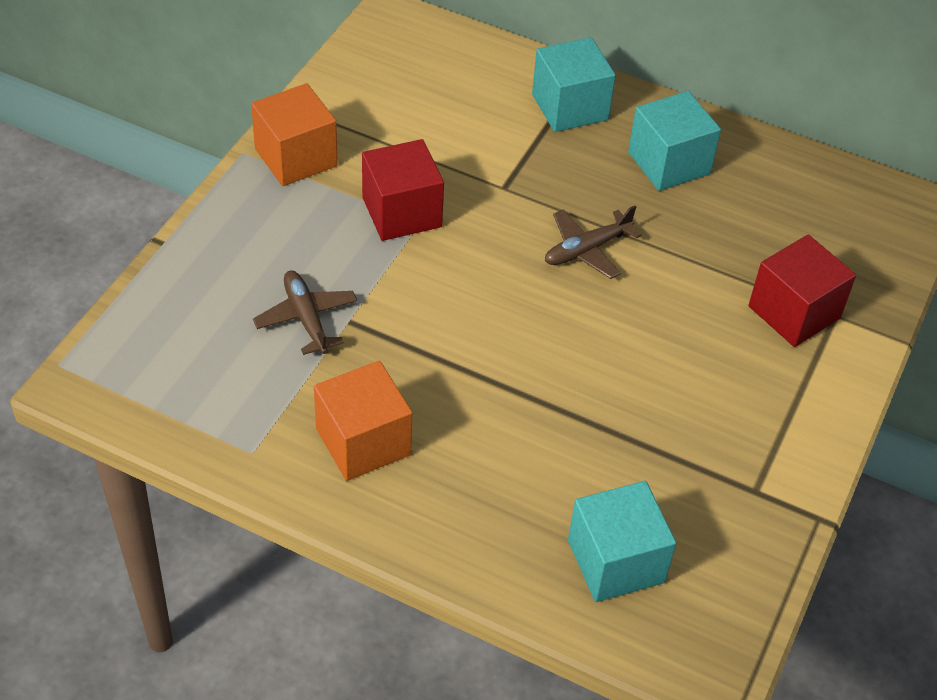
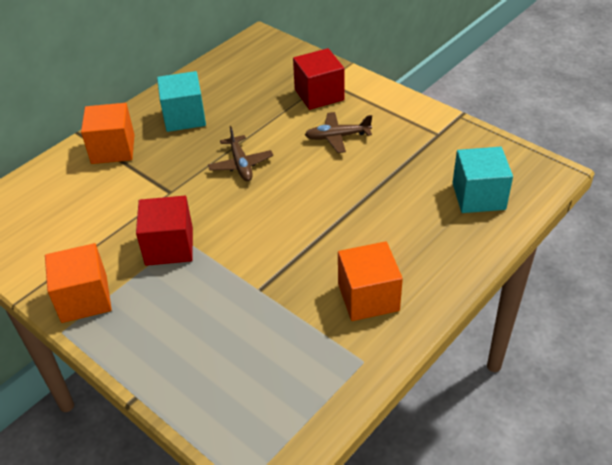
camera: 70 degrees left, 5 degrees down
(306, 318) = (249, 314): brown plane -> brown plane (337, 137)
(570, 107) = (113, 149): turquoise cube -> orange cube

